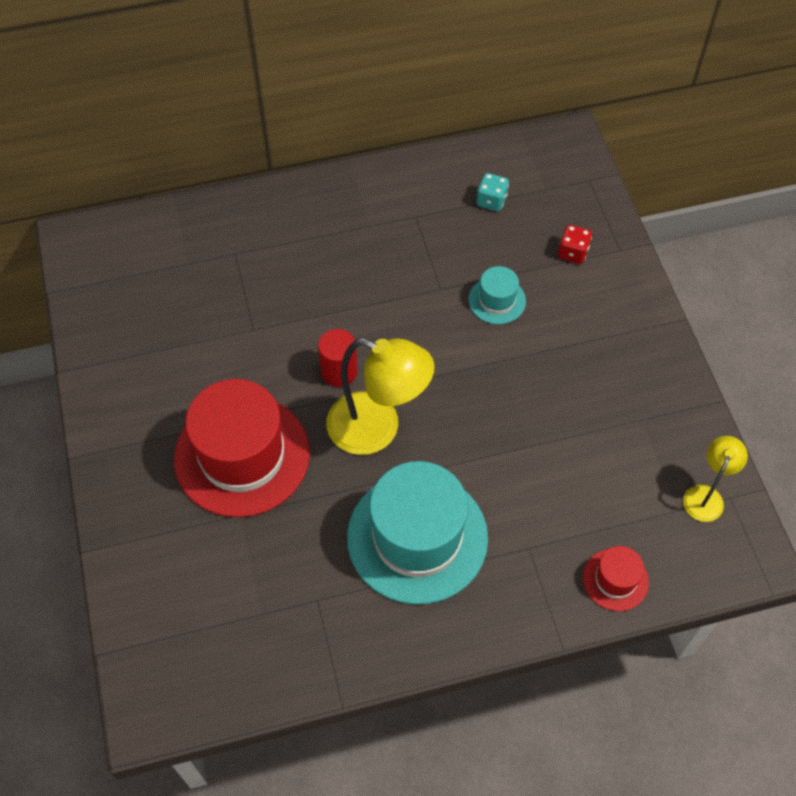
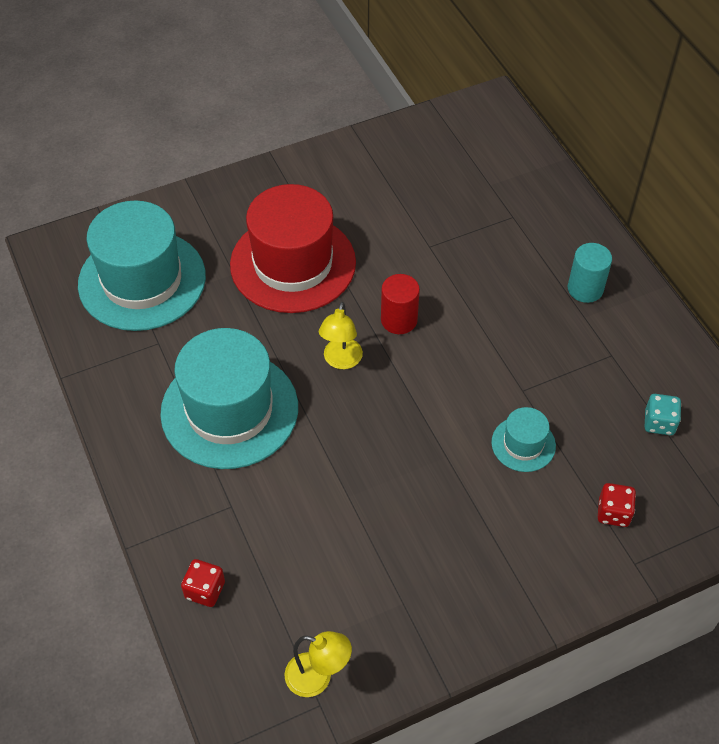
camera: 80 degrees right, 5 degrees down
(225, 611) = (142, 280): none -> turquoise hat
(338, 217) = (585, 289): none -> turquoise cylinder
(377, 429) = (341, 361): yellow lamp -> yellow lamp, size x0.54
(615, 580) = (205, 590): red hat -> red dice

